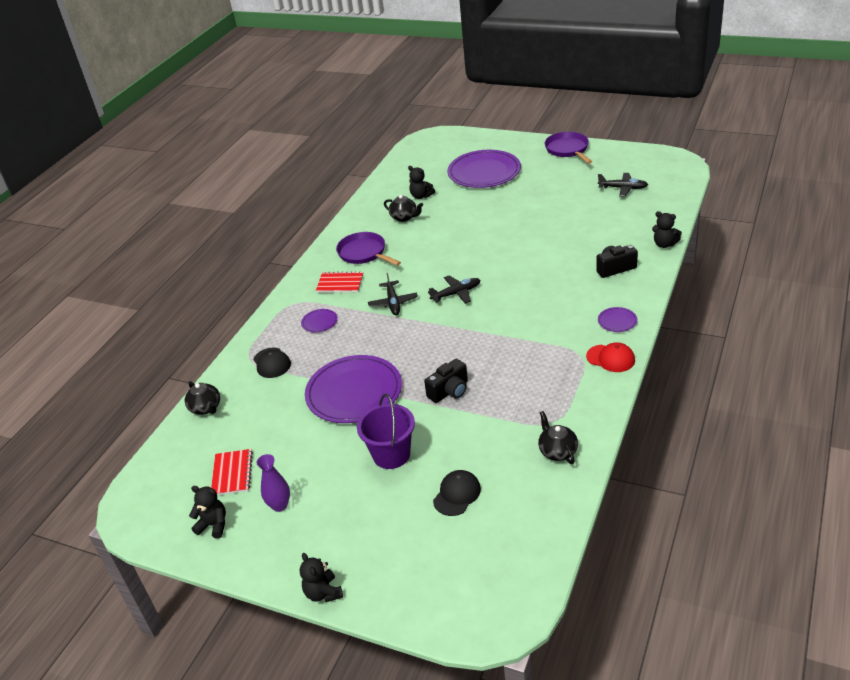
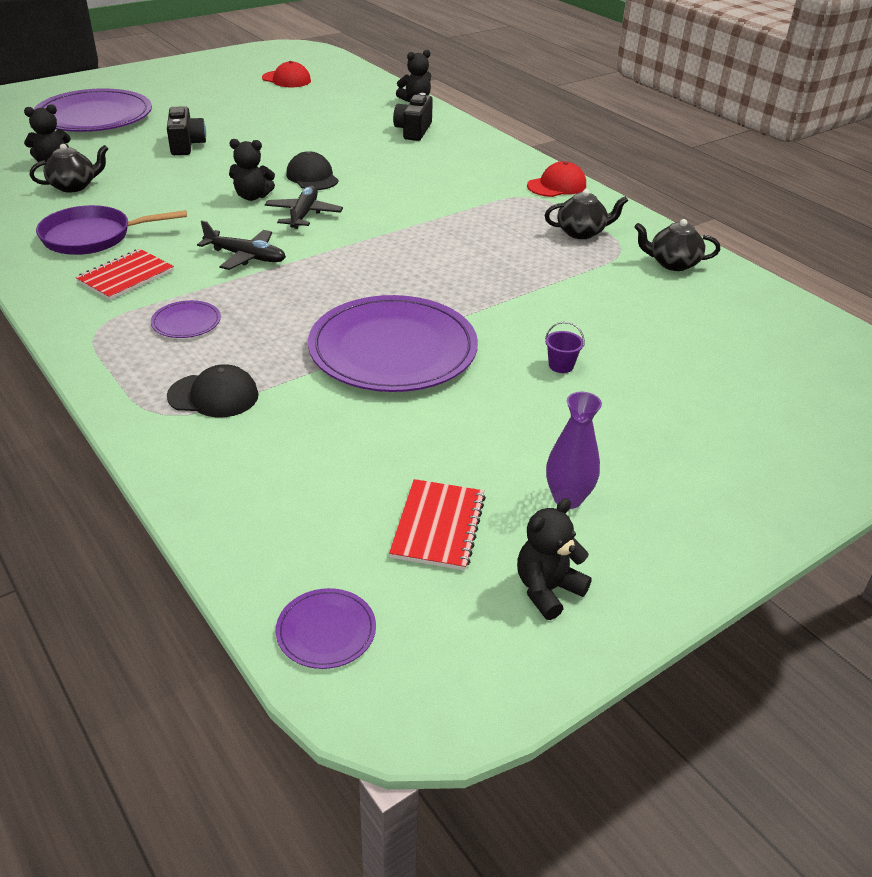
camera: 65 degrees left, 0 degrees up
(206, 408) = (225, 503): black teapot -> black teapot (581, 232)
(232, 473) = (438, 526): red notebook -> red notebook turned 75 degrees clockwise
(323, 593) = (791, 517): black teddy bear -> black teddy bear (252, 196)
(391, 455) = (561, 365): purple bucket -> purple bucket, size x0.41
(449, 391) = (487, 284): black camera -> black camera (186, 145)
(457, 494) = (685, 347): black cap -> black cap (312, 177)
(568, 149) = (158, 71): purple pan -> none
(617, 321) = (501, 161): purple plate -> purple plate (326, 631)
(623, 188) = (286, 79): black plane -> red cap

